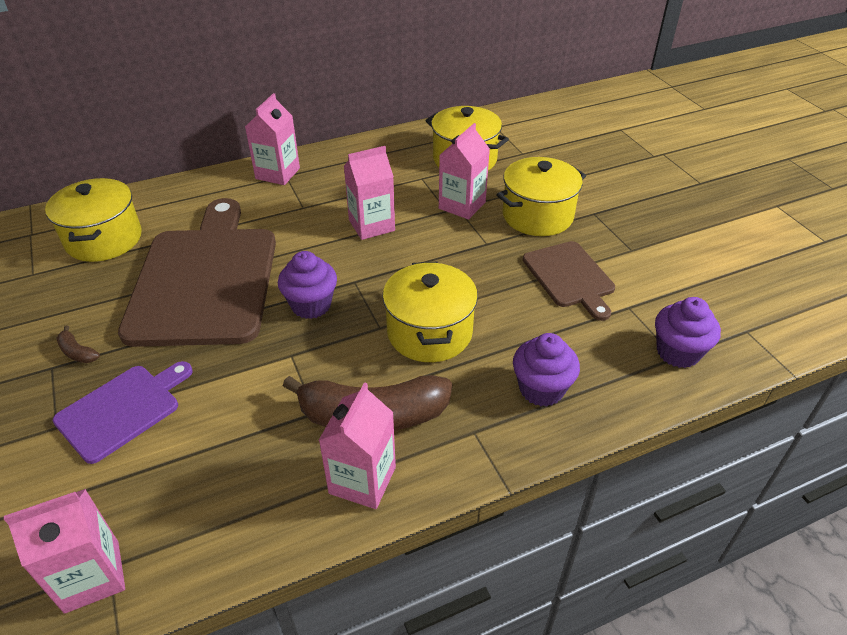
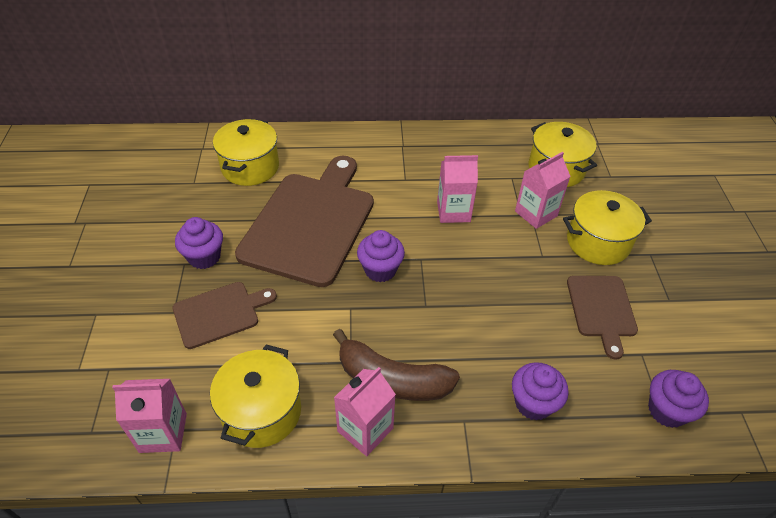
camera: 20 degrees right, 5 degrees up
(77, 352) = (204, 257): brown banana -> purple cupcake
(122, 410) = (220, 313): purple cutting board -> brown cutting board
(277, 173) = (396, 142): pink carton -> none
(429, 332) = (463, 323): yellow pot -> yellow pot (261, 411)

